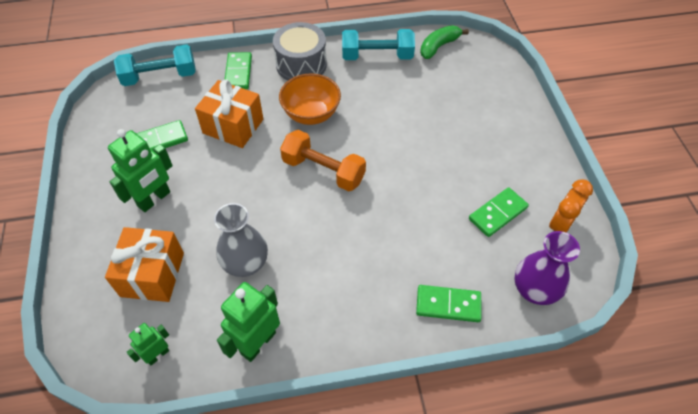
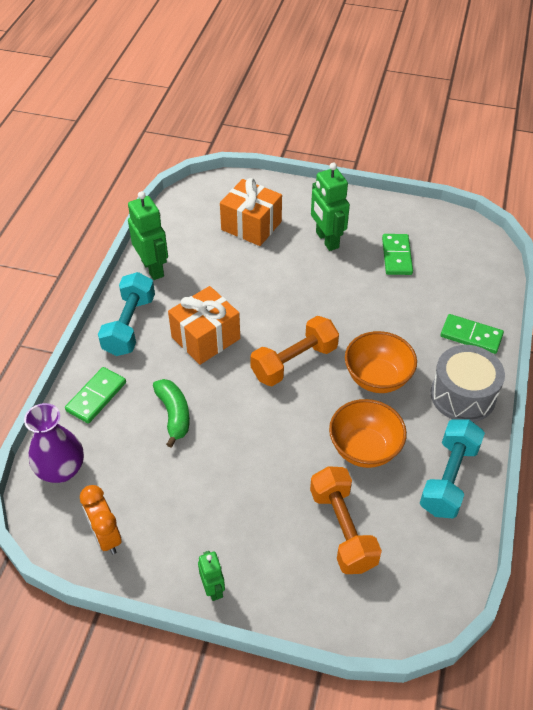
camera: 115 degrees right, 5 degrees down
(157, 355) = (182, 216): green robot -> green robot (213, 589)
(160, 77) = (489, 273): turquoise dumbbell -> turquoise dumbbell (129, 325)
(233, 126) = (390, 311): orange gift -> orange gift (205, 338)
(246, 263) = (226, 279): grey vase -> none
(381, 103) = (364, 449): none -> orange bowl
(438, 46) = (441, 560): green banana -> green banana (174, 414)
(452, 95) = (342, 529): none -> orange dumbbell
(498, 213) = (156, 485): green domino -> none

